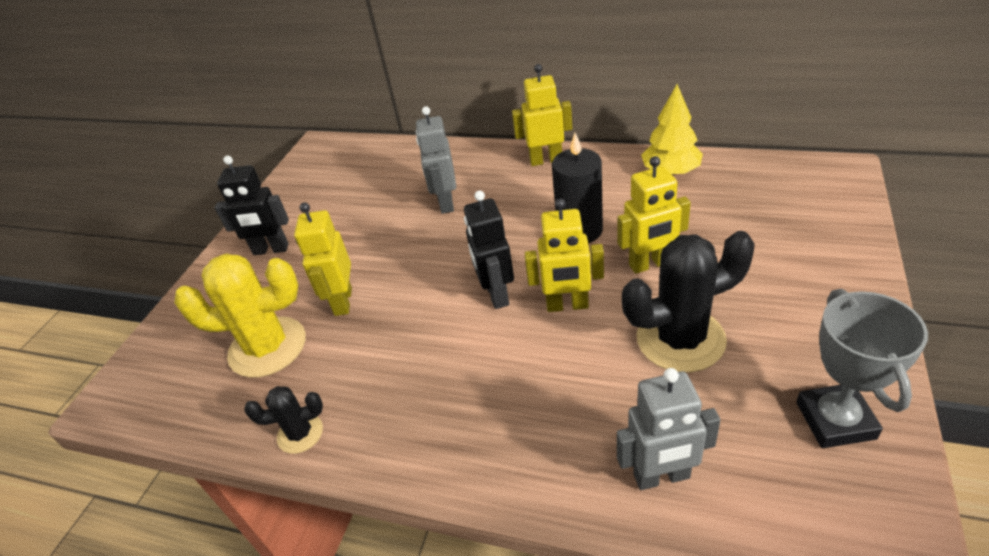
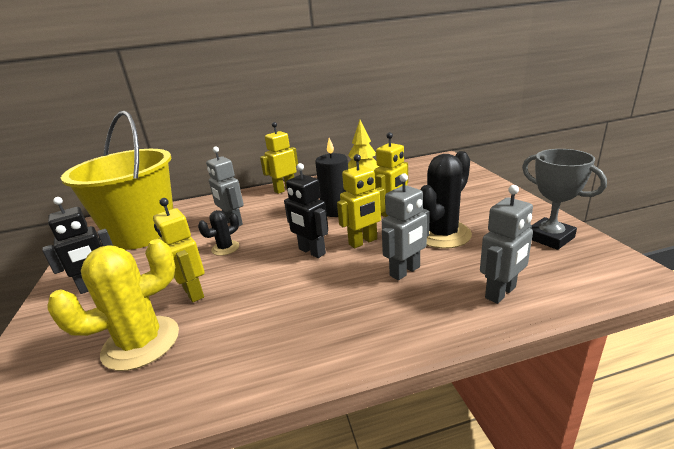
camera: 35 degrees left, 15 degrees down
(300, 433) = (222, 383): black cactus -> black cactus (225, 248)
(348, 183) = (143, 233): none -> yellow bucket
(576, 381) = (405, 271): none -> grey robot

